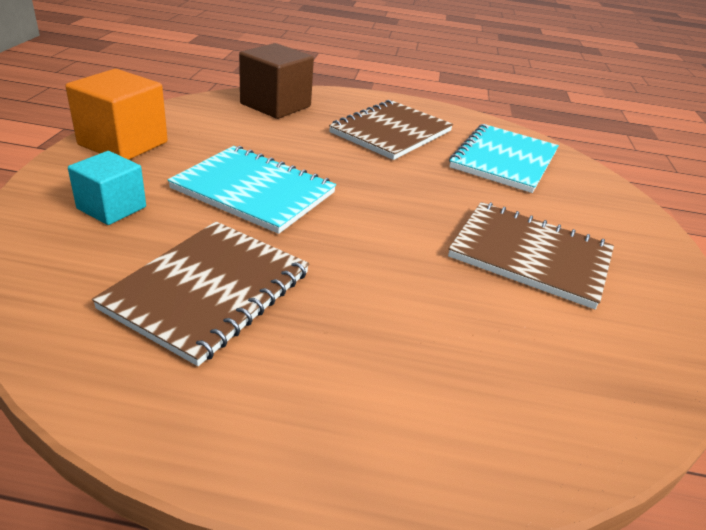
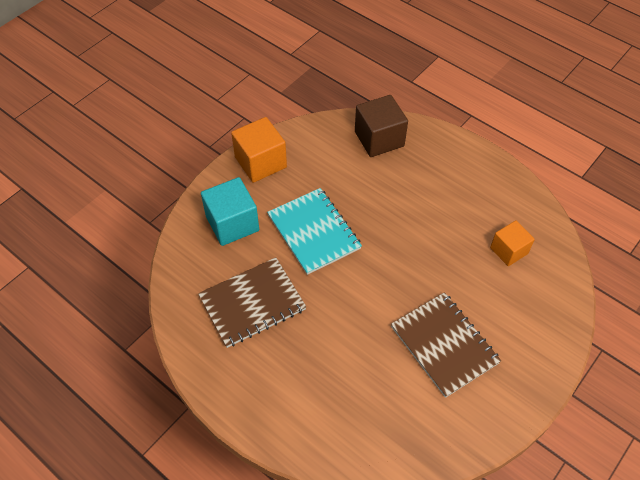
camera: 35 degrees right, 20 degrees up
(112, 208) = (232, 223): turquoise cube -> turquoise cube, size x1.55
(391, 132) = (445, 194): brown notebook -> none
(504, 160) = (508, 251): turquoise notebook -> orange cube

